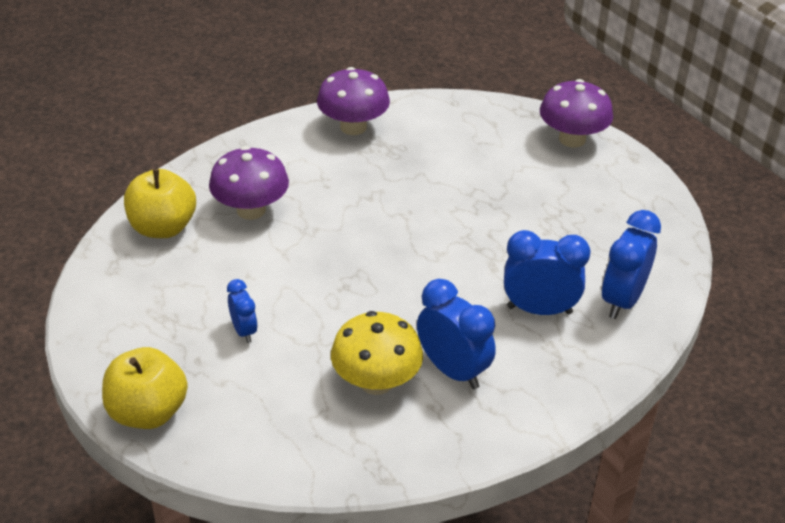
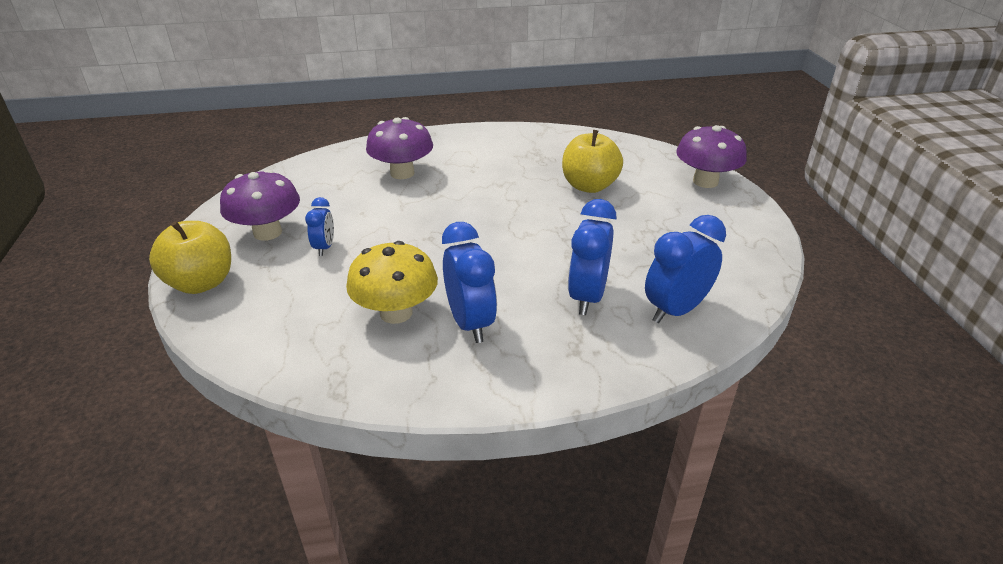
camera: 25 degrees right, 5 degrees down
(163, 227) = (330, 170): yellow apple -> yellow apple (589, 186)
(353, 127) = (523, 140): purple mushroom -> purple mushroom (267, 232)
(539, 310) = (587, 297): blue clock -> blue clock turned 105 degrees counterclockwise

